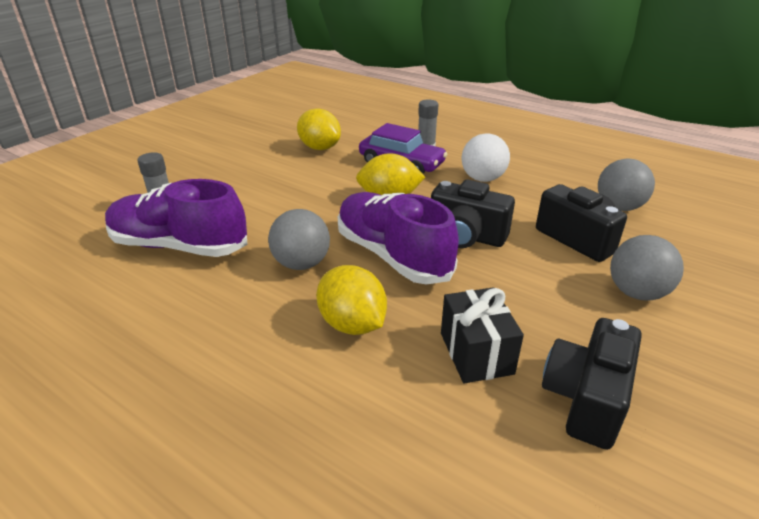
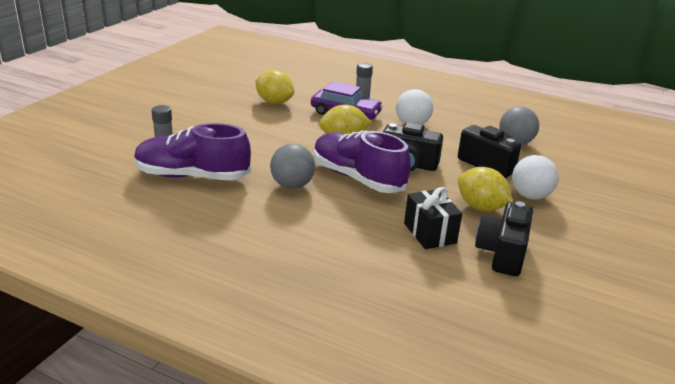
camera: 10 degrees left, 5 degrees down
(352, 324) = (342, 220): yellow lemon -> yellow lemon (480, 207)
(636, 293) = (530, 196): grey ball -> white ball

